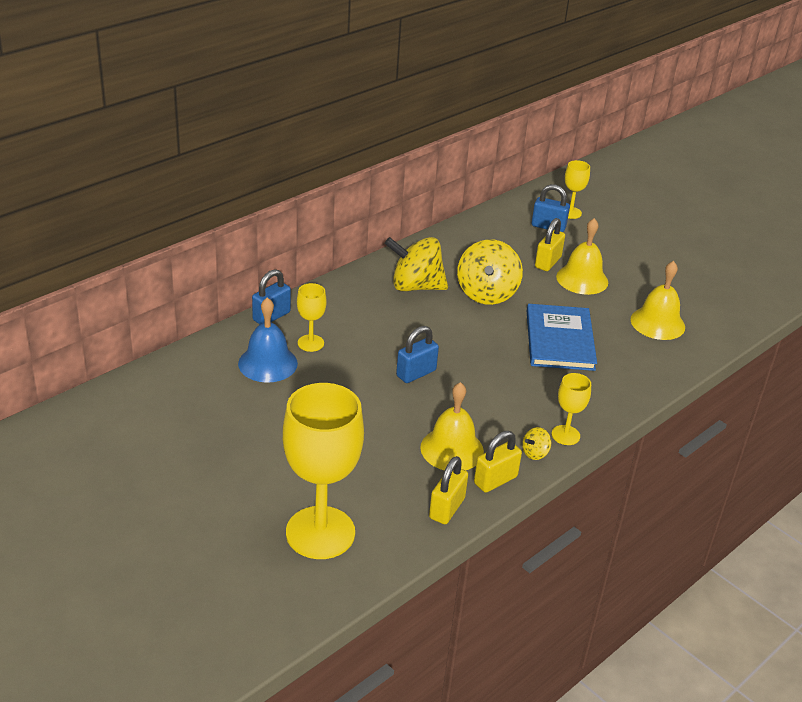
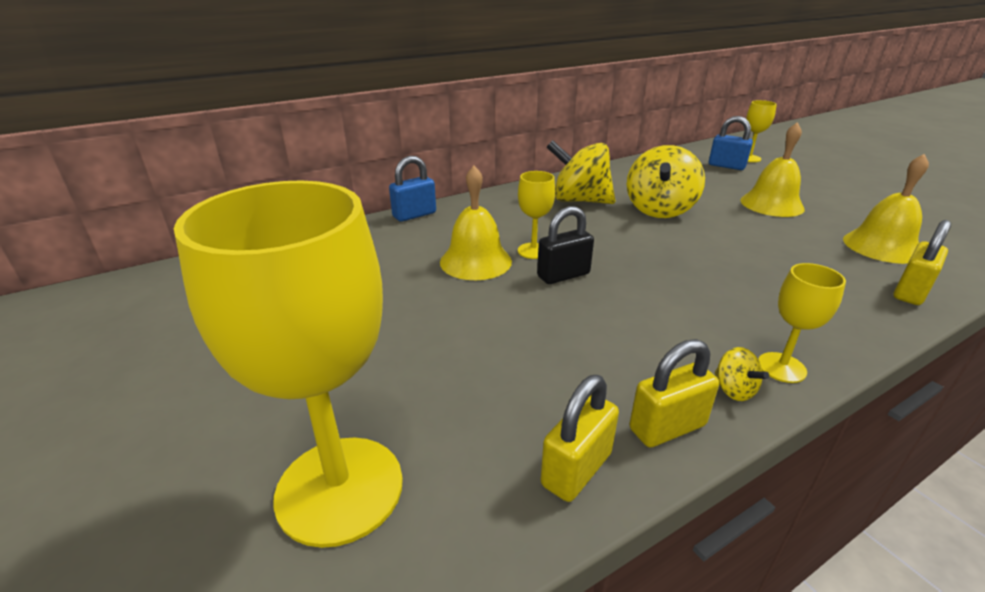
camera: 15 degrees right, 5 degrees down
(268, 363) = (387, 253): blue bell -> none
(310, 343) = (445, 239): yellow goblet -> yellow goblet (533, 251)
(416, 373) = (563, 275): blue padlock -> black padlock
(452, 449) = (598, 371): yellow bell -> yellow bell (475, 261)
(535, 453) = (734, 390): yellow spinning top -> yellow spinning top turned 90 degrees counterclockwise
(548, 262) = (729, 190): yellow padlock -> yellow padlock (910, 292)
(560, 340) = (753, 255): blue book -> none

